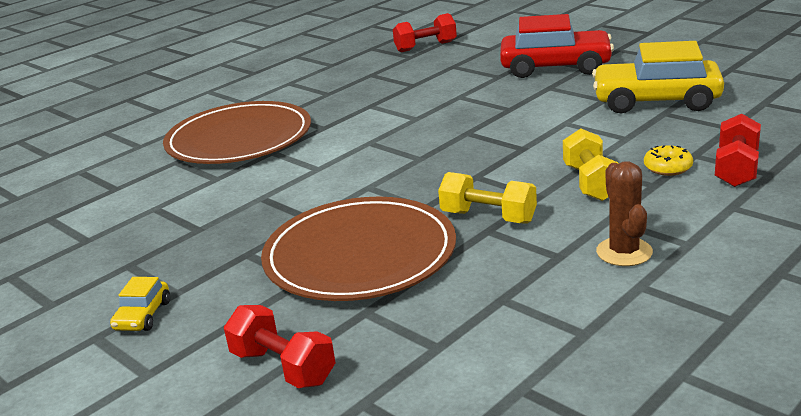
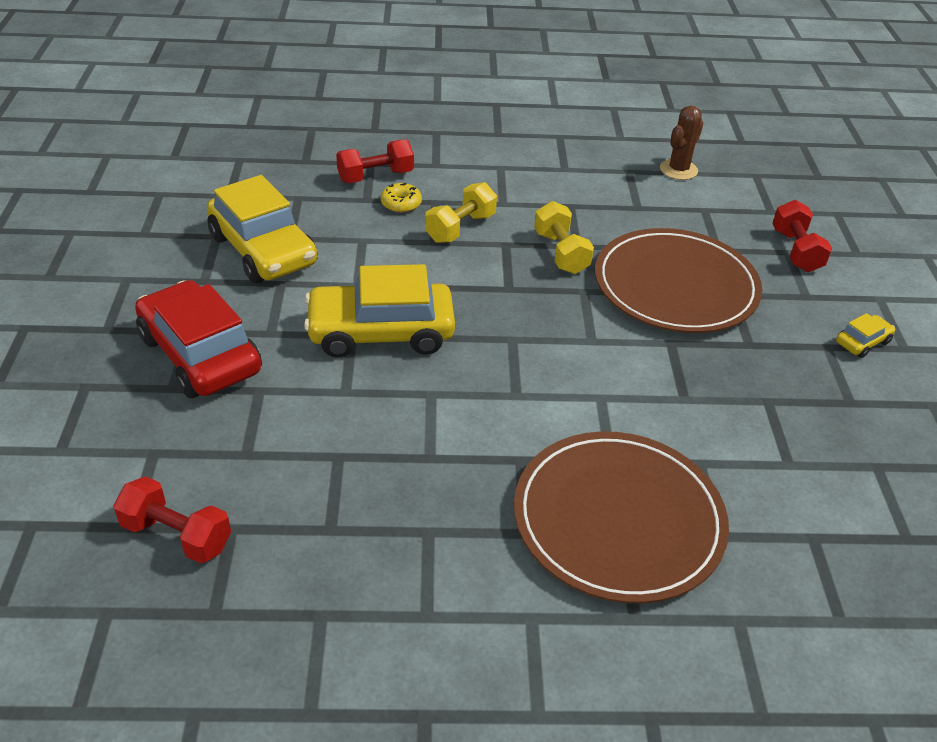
camera: 140 degrees left, 15 degrees up
(498, 118) = (381, 332): none -> yellow car
(624, 252) = (537, 184): brown cactus -> brown cactus (678, 170)

